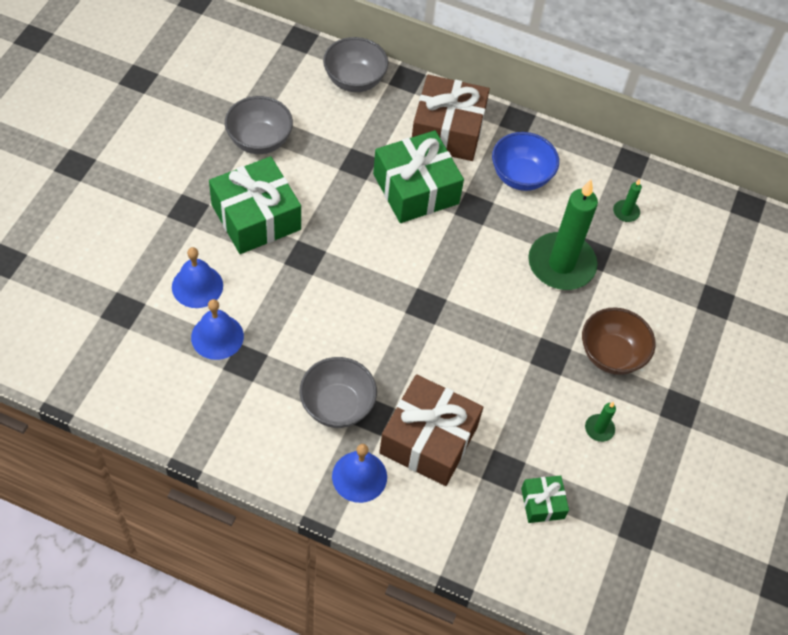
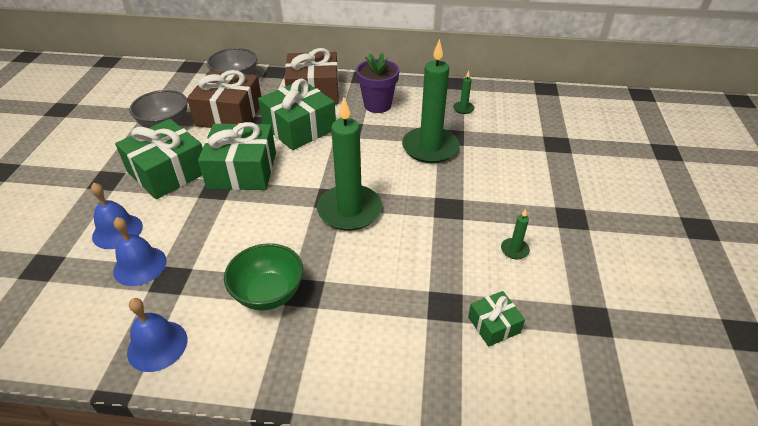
camera: 10 degrees left, 15 degrees down
(337, 406) = (268, 293): grey bowl -> green bowl
(338, 238) = (242, 170): none -> green gift
(359, 476) = (306, 351): blue bell -> blue bell (157, 345)
(428, 439) = (365, 299): brown gift -> brown gift (229, 114)
(442, 328) = (349, 210): none -> green candle
(521, 176) = (377, 105): blue bowl -> purple flower pot
(611, 355) = (497, 195): brown bowl -> none

